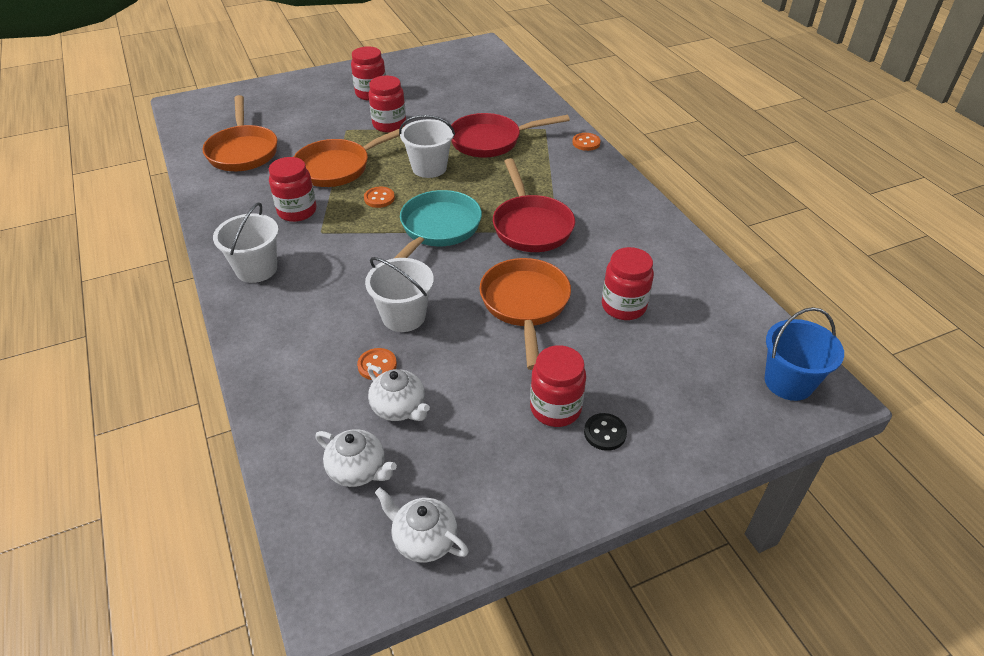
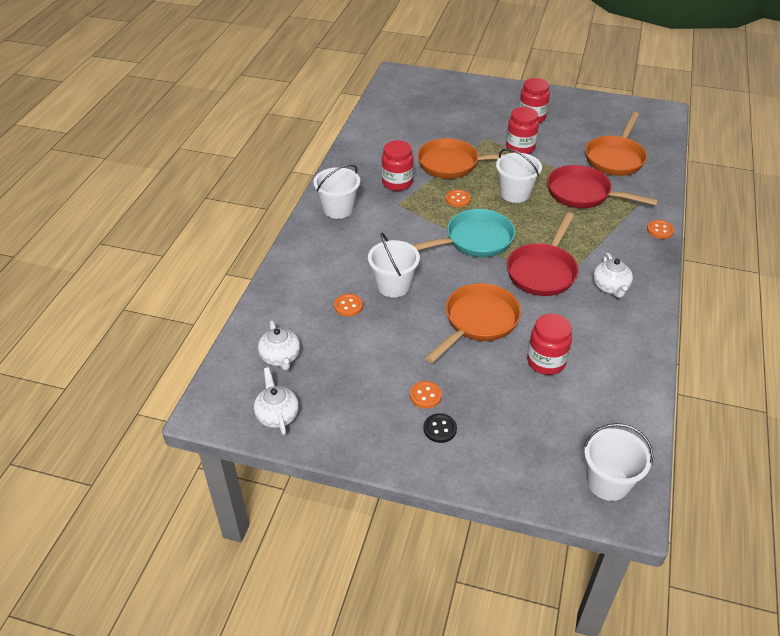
camera: 40 degrees right, 0 degrees up
(243, 151) = (403, 124): orange pan -> orange pan (615, 158)
(399, 408) = (336, 338): white teapot -> white teapot (610, 287)
(555, 408) = (425, 395): red jar -> orange button
(788, 382) = (608, 482): blue bucket -> white bucket

